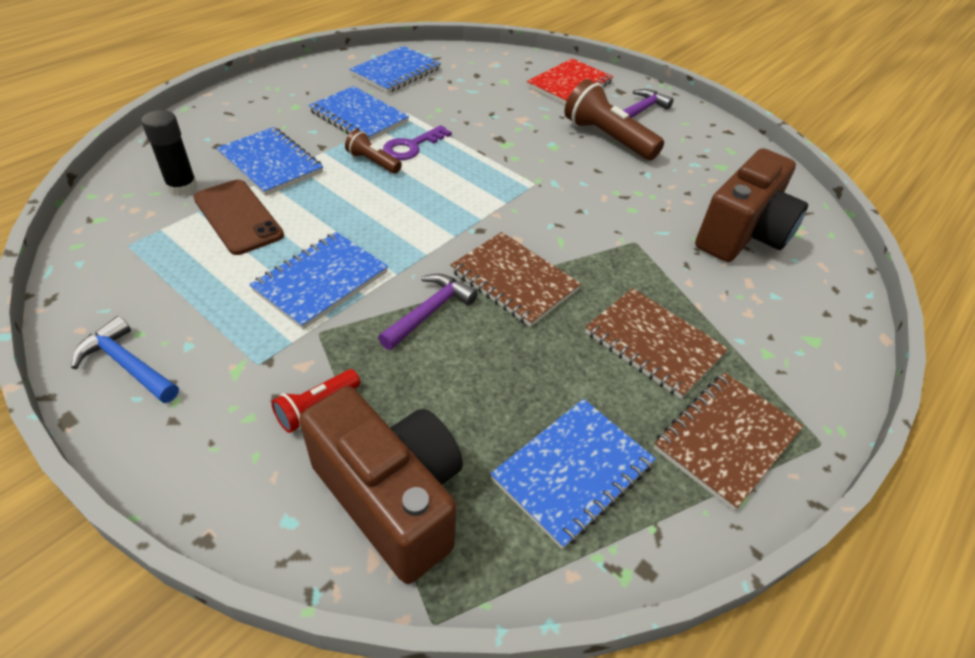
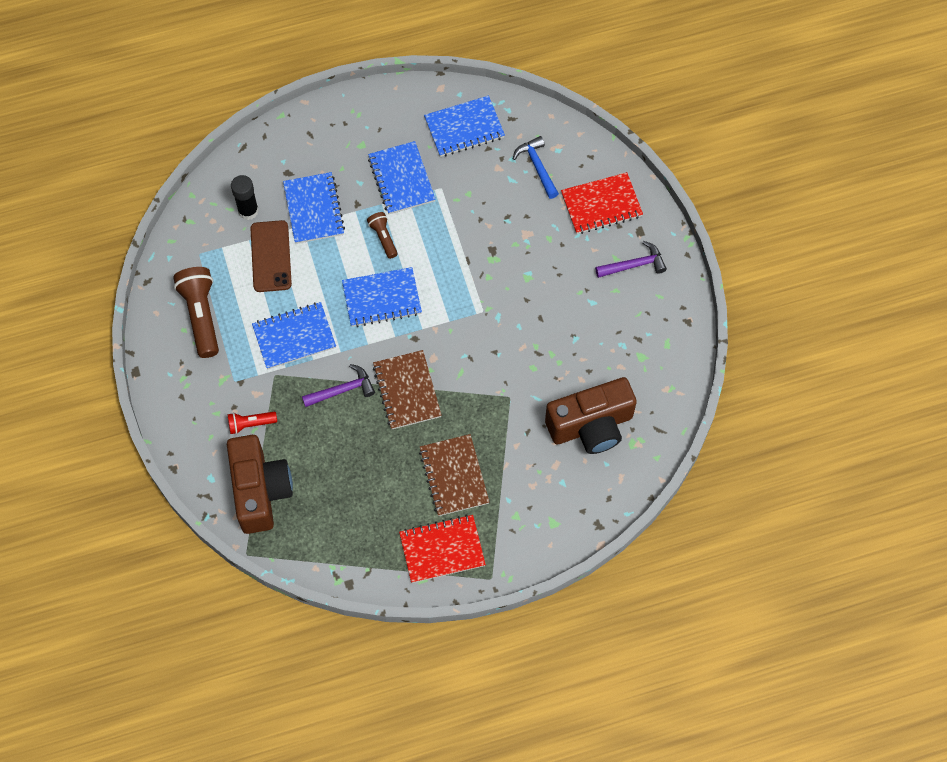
camera: 35 degrees right, 20 degrees up
(127, 364) = (172, 349): blue hammer -> blue hammer (537, 166)
(412, 146) = (421, 231): purple key -> none
(572, 472) = (351, 523): blue notebook -> blue notebook (382, 298)
(607, 138) = (577, 286): brown flashlight -> brown flashlight (201, 315)
(726, 440) = (442, 549): brown notebook -> red notebook

